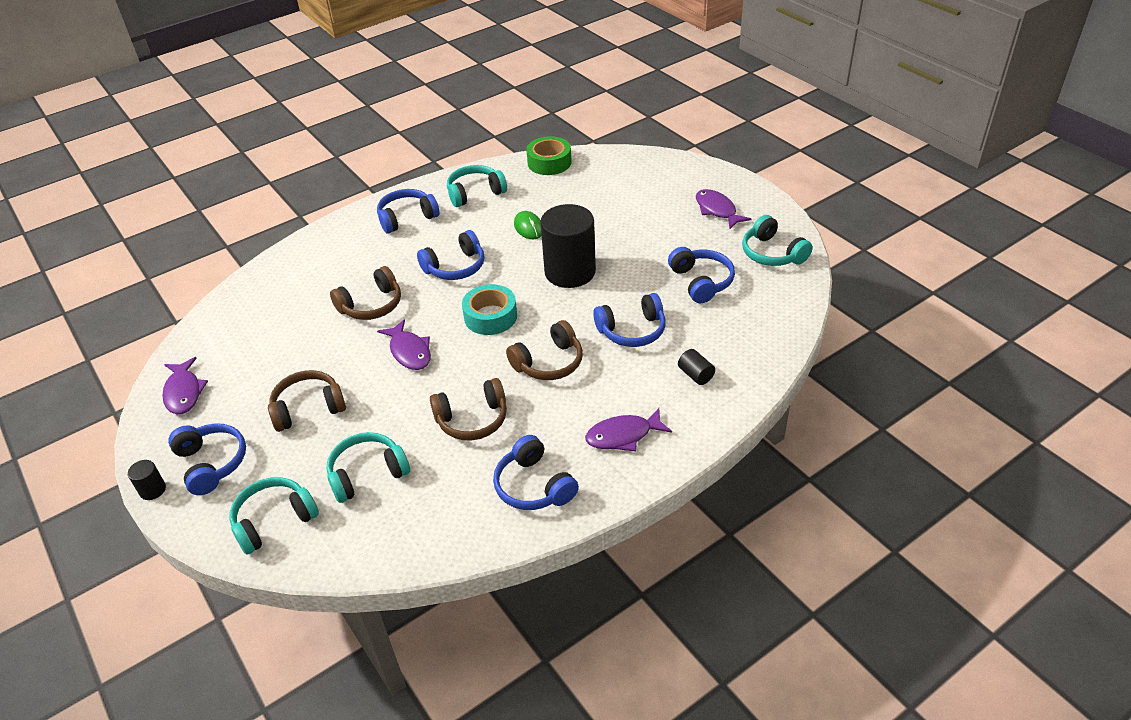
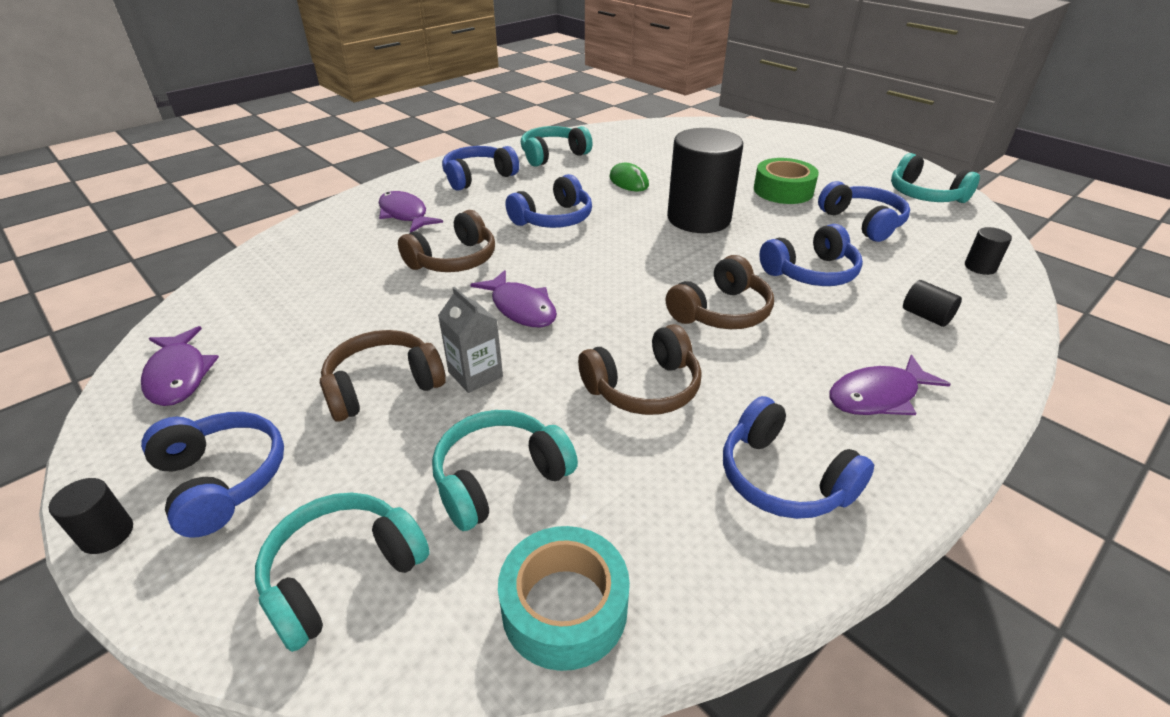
camera: 10 degrees left, 5 degrees down
(367, 403) = (475, 374): none -> grey carton
(490, 316) = (618, 265): turquoise tape -> turquoise tape (564, 607)
(549, 162) = (626, 130): green tape -> green tape (783, 190)
(717, 210) = (835, 162): purple fish -> purple fish (405, 214)
(767, 332) = (980, 267): none -> black cylinder

